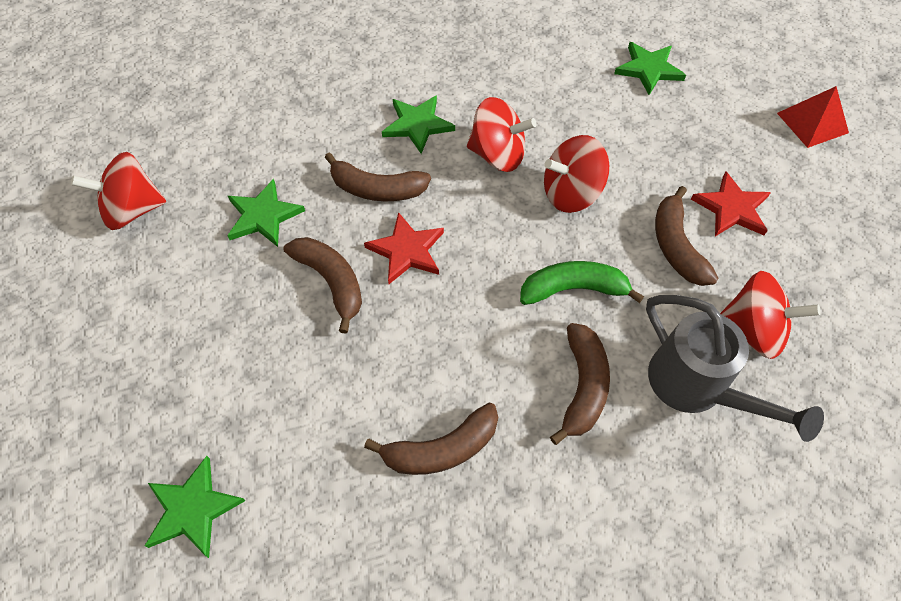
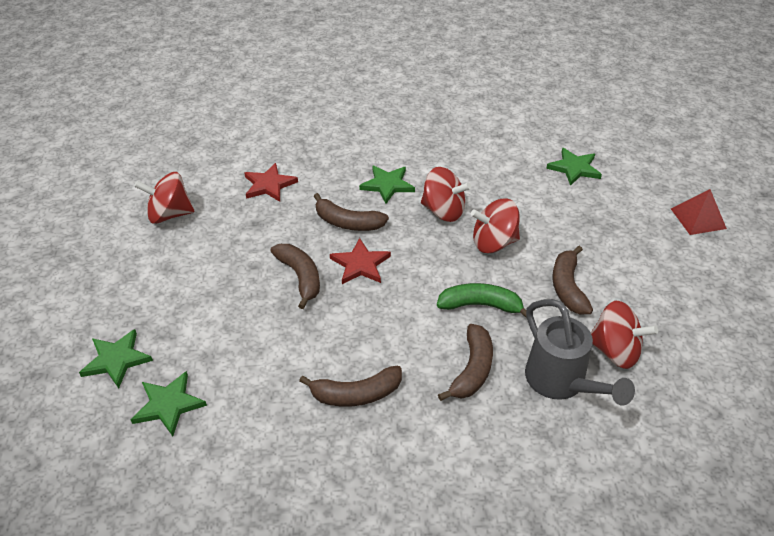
camera: 10 degrees right, 15 degrees down
(263, 216) = (261, 229): green star -> green star (116, 360)
(732, 208) = (618, 268): red star -> red star (269, 185)

